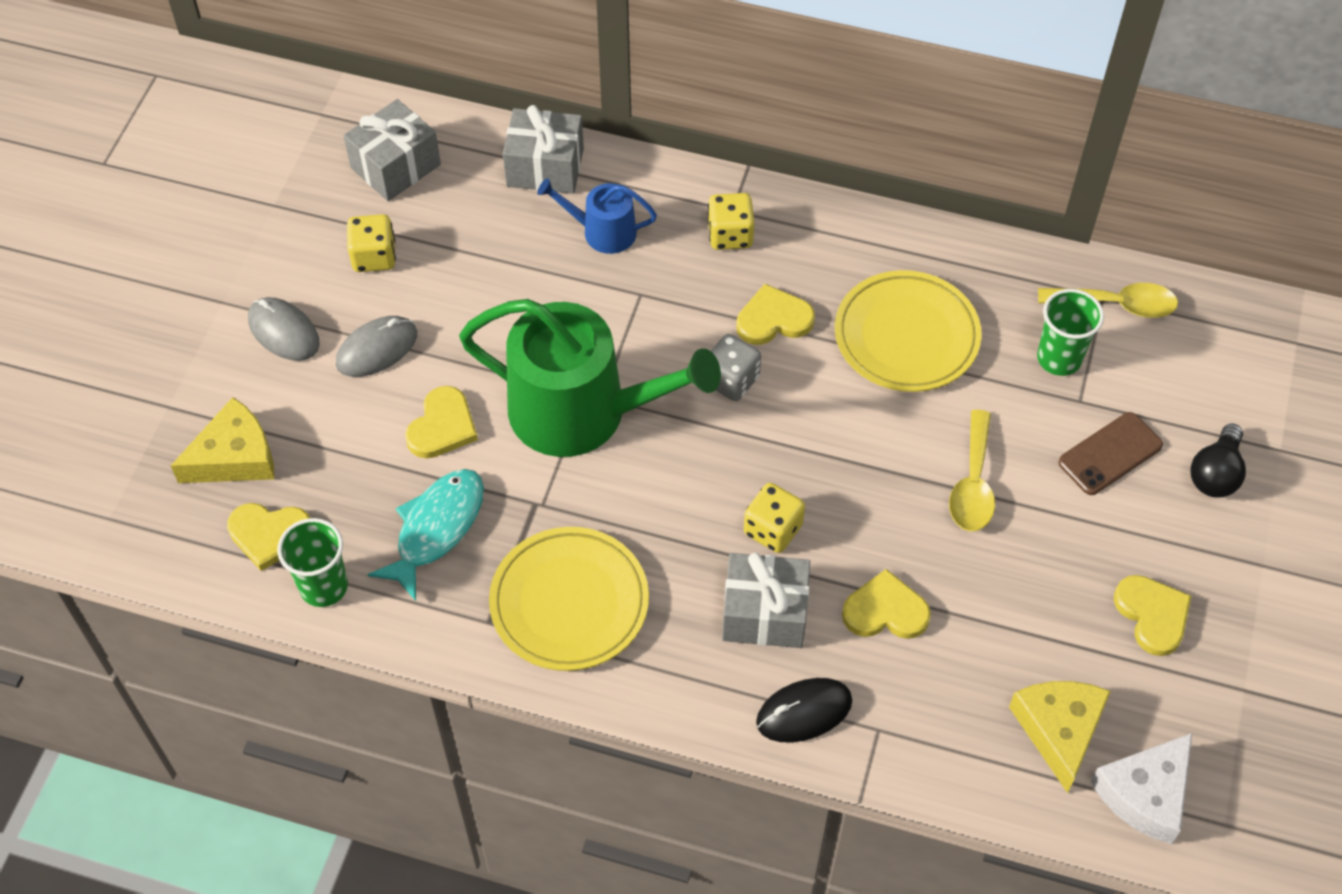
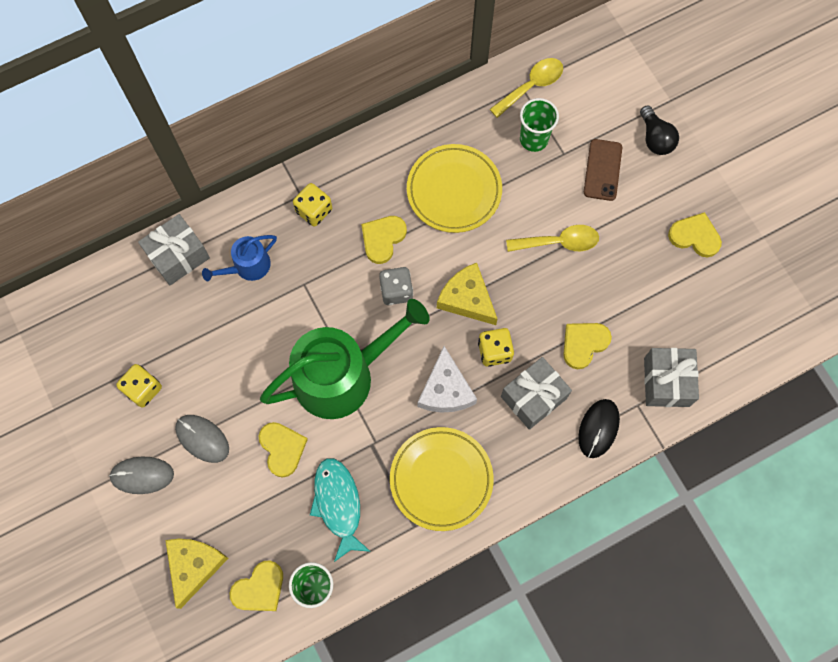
camera: 45 degrees left, 15 degrees up
(377, 349) = (202, 439): grey mouse -> grey mouse turned 60 degrees counterclockwise
(395, 166) = (96, 327): grey gift -> grey gift (666, 382)
(973, 484) = (559, 242): yellow spoon -> yellow spoon turned 60 degrees counterclockwise
(1059, 730) = (709, 330): yellow cheese -> yellow cheese (467, 299)
(1145, 794) = (770, 326): white cheese -> white cheese (445, 390)

